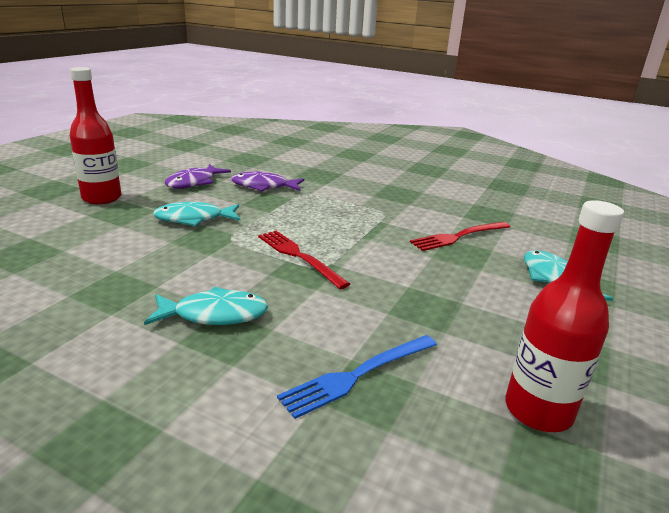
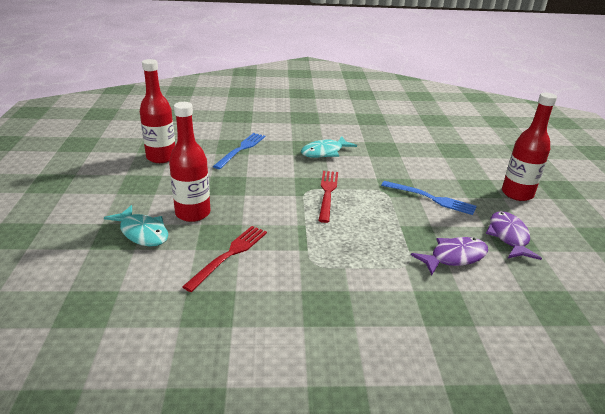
camera: 150 degrees right, 5 degrees up
(194, 219) = (431, 198): turquoise fish -> blue fork
(299, 256) = (327, 193): red fork -> red fork turned 105 degrees counterclockwise
(488, 283) = (193, 213): none -> red bottle

